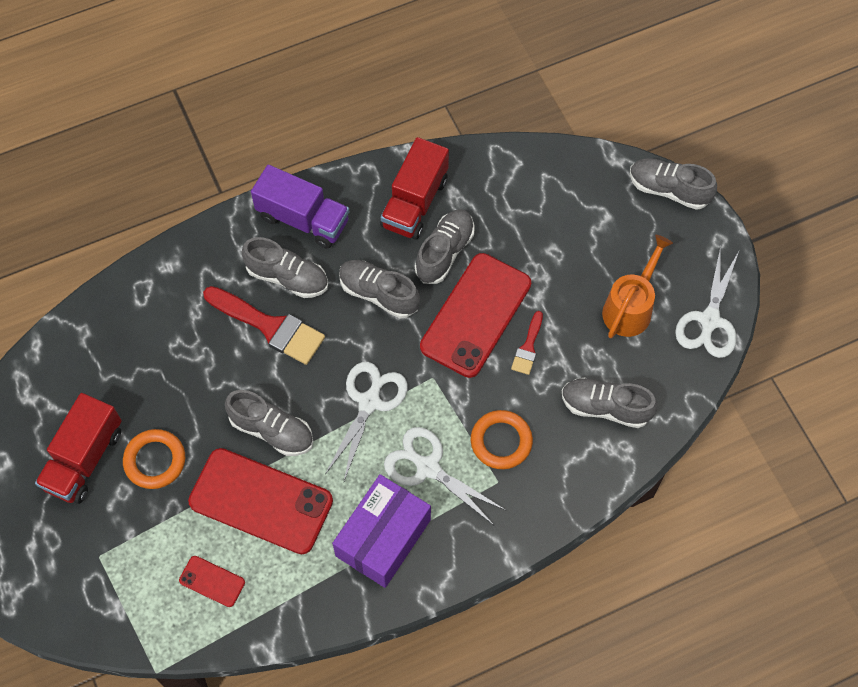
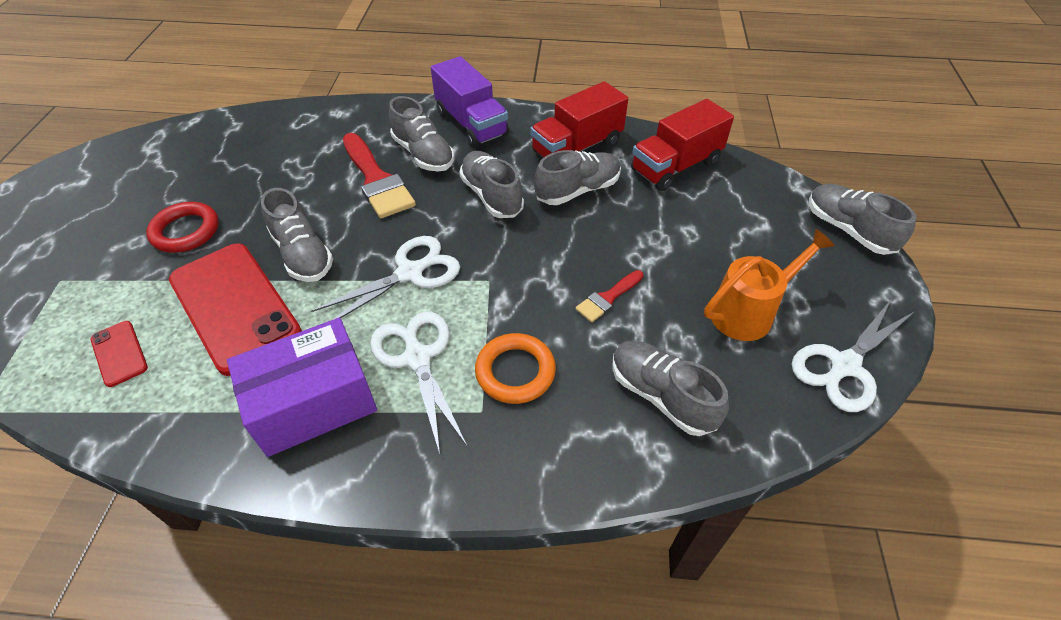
camera: 30 degrees right, 15 degrees down
(84, 459) = (137, 204): red truck -> red truck (675, 166)
(155, 460) = (186, 231): orange ring -> red ring
(476, 315) = (572, 249): red phone -> none

